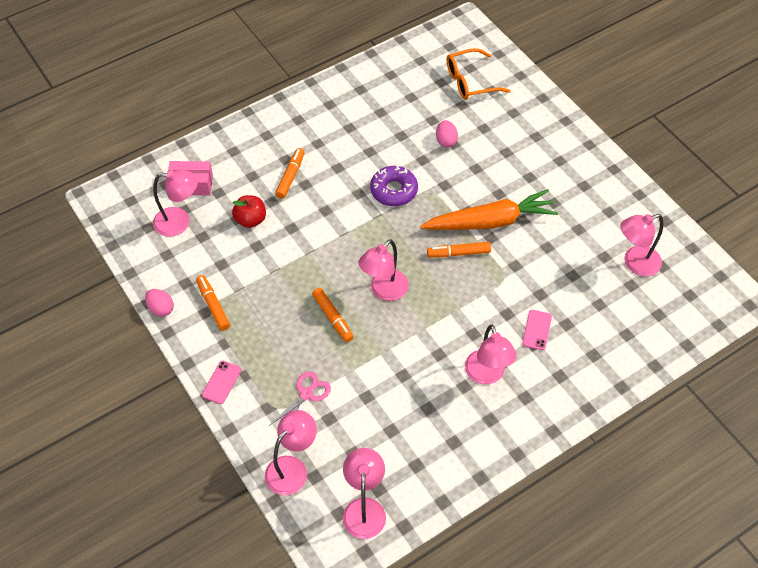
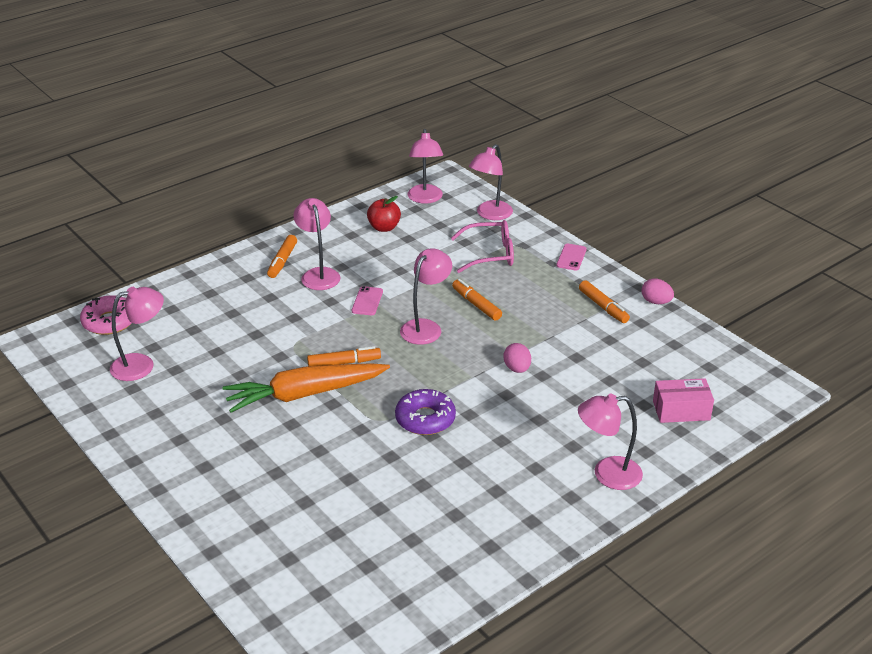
camera: 175 degrees right, 20 degrees down
(179, 222) = (675, 373): pink lamp -> pink lamp (607, 474)
(250, 220) = (593, 379): red apple -> red apple (384, 228)
(290, 176) = (560, 426): orange marker -> orange marker (282, 261)
(306, 394) = (489, 254): pink scissors -> pink glasses
(446, 141) = (359, 481): pink egg -> pink egg (517, 369)
(471, 81) = (320, 570): orange glasses -> none
(537, 330) = (264, 307): pink phone -> pink phone (367, 301)
(681, 320) = (109, 322): none -> pink donut

